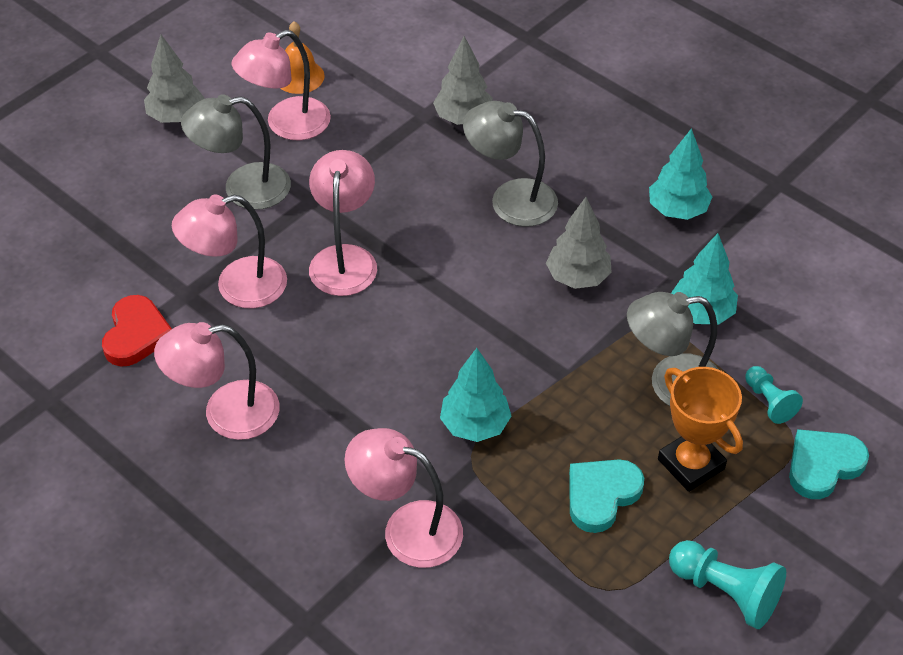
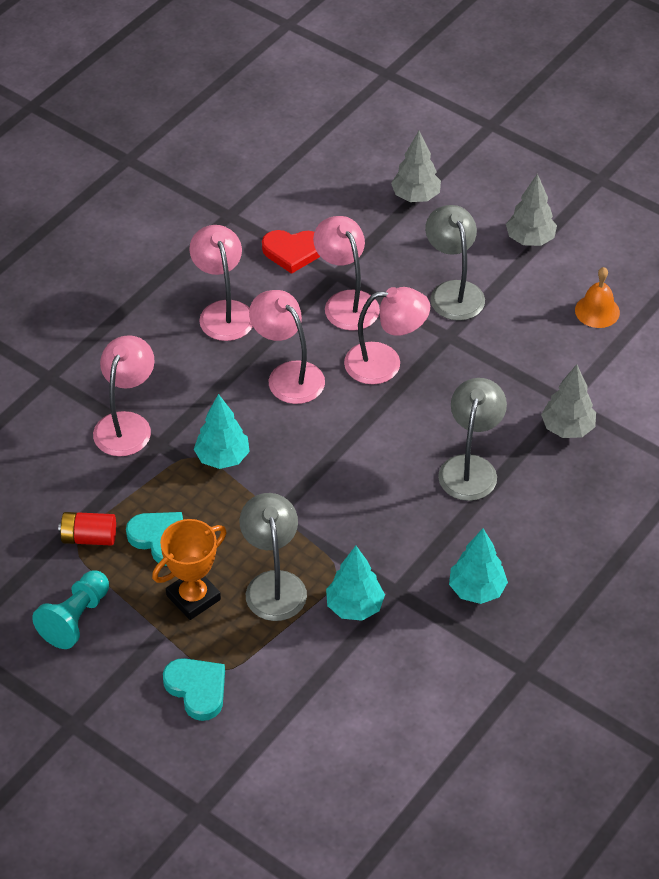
camera: 85 degrees right, 0 degrees up
(286, 125) = (534, 310): pink lamp -> pink lamp (288, 375)
(578, 277) = (385, 518): grey tree -> grey tree (416, 196)
(596, 575) = (89, 537): none -> red battery
(769, 402) = (261, 653): turquoise pawn -> none

